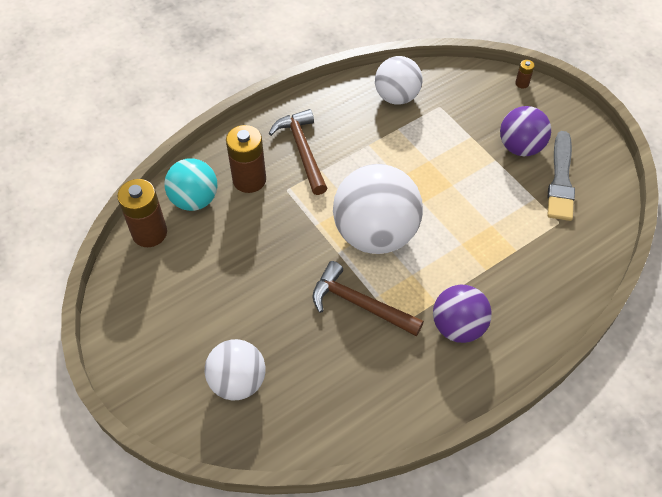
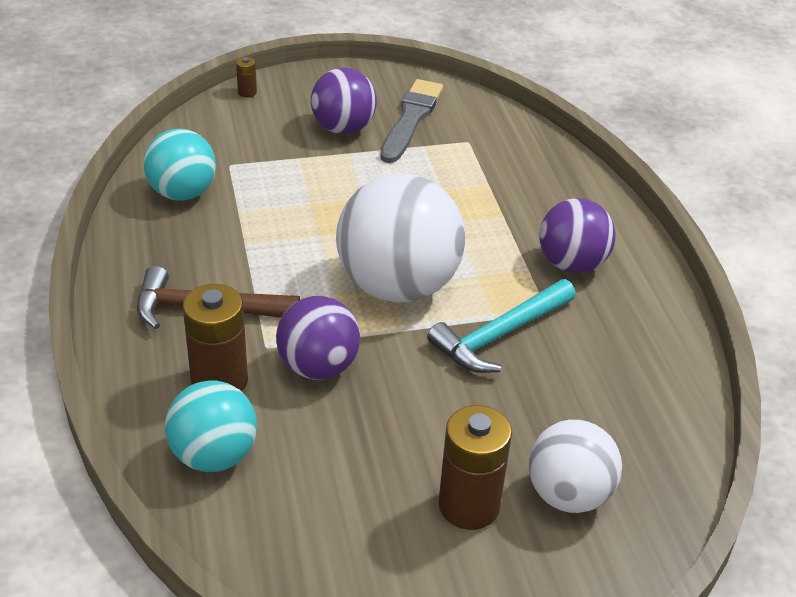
camera: 70 degrees left, 15 degrees down
(149, 233) = (243, 531): brown battery -> brown battery (469, 505)
(282, 220) = (318, 367): none -> purple ball
(359, 304) = (500, 335): brown hammer -> turquoise hammer
(396, 97) = (182, 193): white ball -> turquoise ball
(560, 180) = (411, 119): grey brush -> grey brush turned 105 degrees counterclockwise

